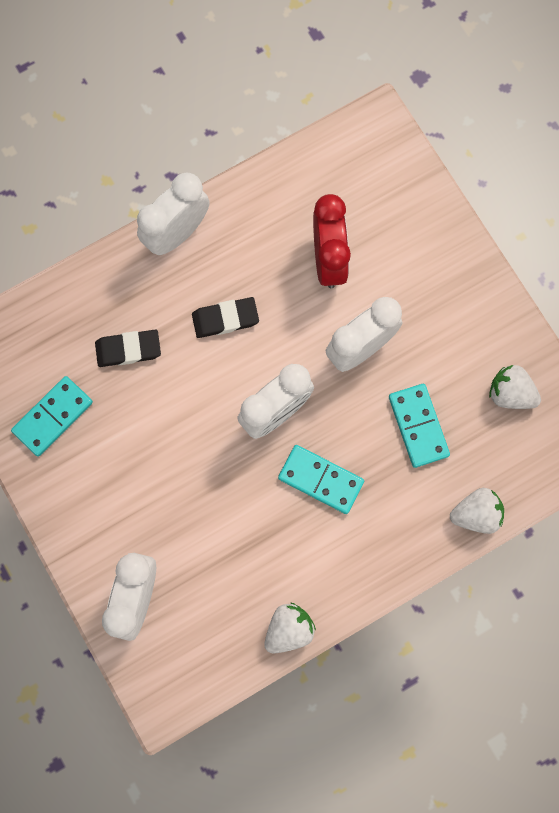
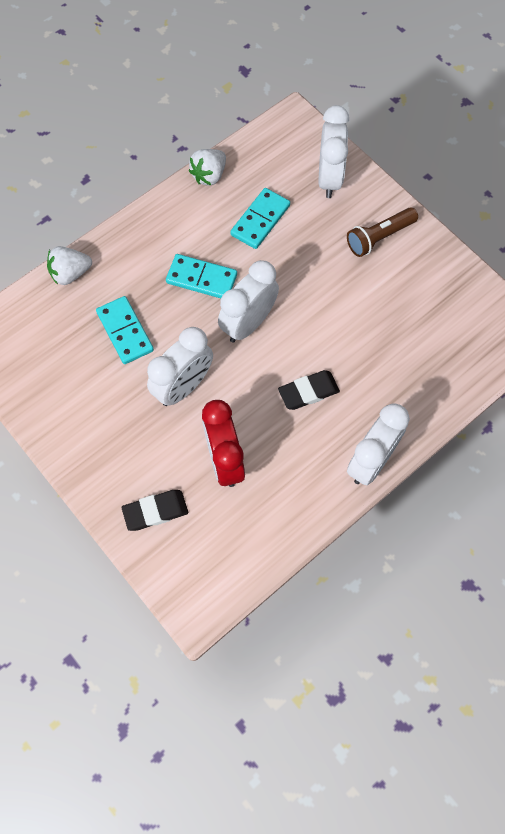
camera: 170 degrees right, 10 degrees down
(53, 416) = (434, 290): turquoise domino -> turquoise domino (260, 220)
(97, 499) = (379, 237): none -> brown flashlight
(128, 349) = (387, 352): black eraser -> black eraser (155, 511)
(510, 393) = (46, 370): white strawberry -> none

